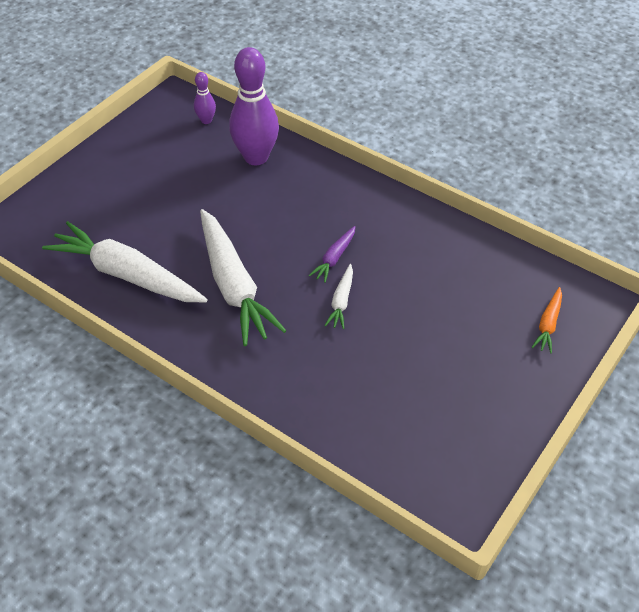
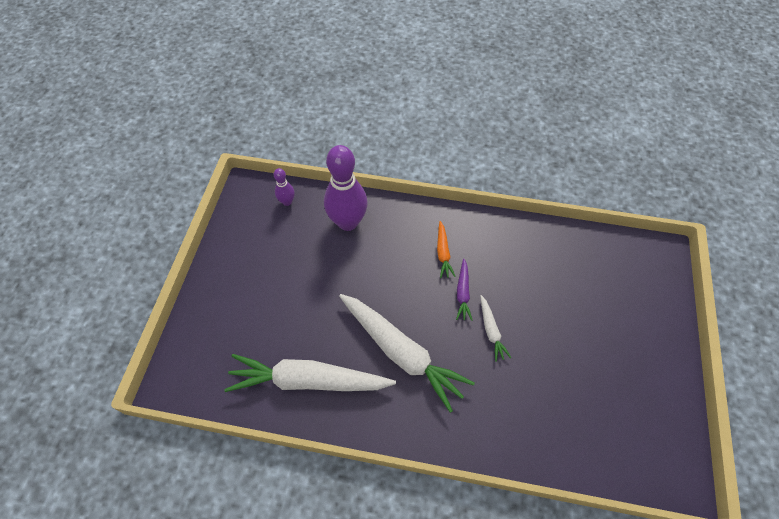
camera: 25 degrees left, 10 degrees up
(548, 324) = (643, 286): orange carrot -> orange carrot (443, 253)

